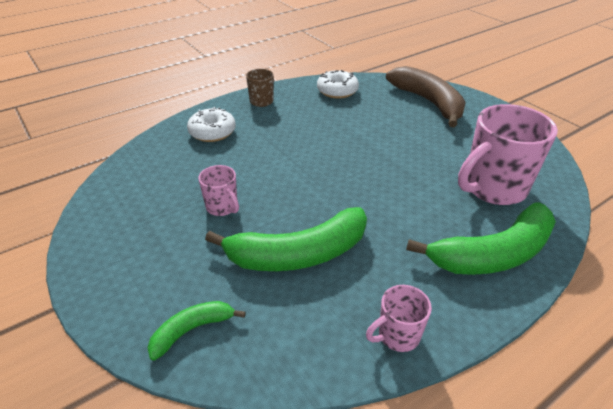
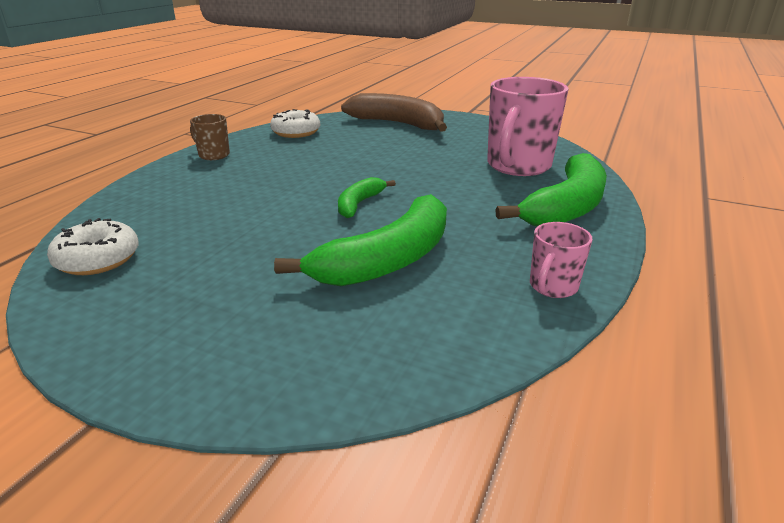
camera: 30 degrees left, 10 degrees down
(192, 330) = (331, 364): green banana -> green banana (359, 204)
(212, 132) = (175, 191): white donut -> white donut (98, 259)
(222, 207) = (256, 248): pink mug -> none

